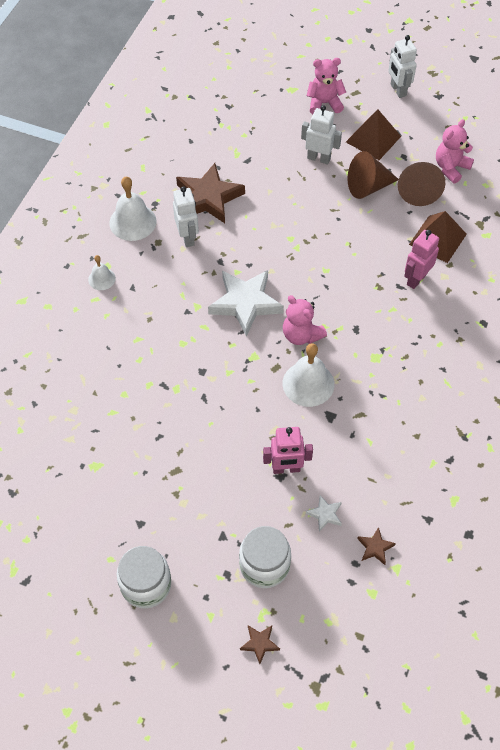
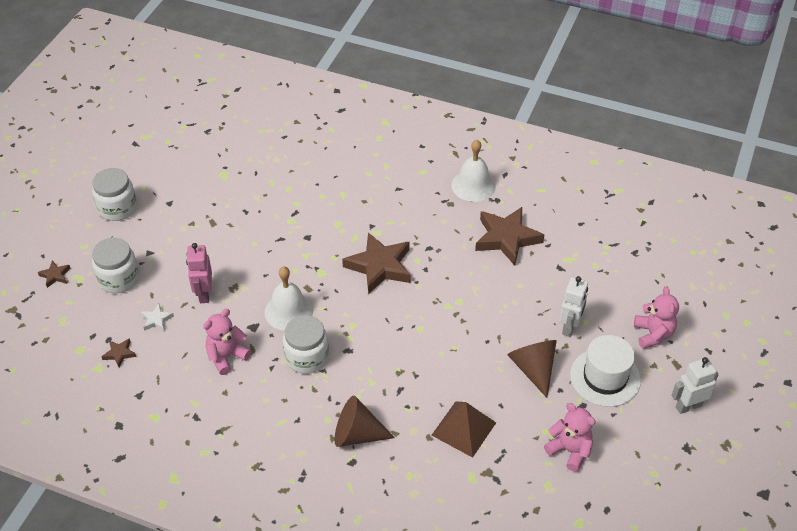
camera: 90 degrees right, 10 degrees down
(102, 279) = (407, 168): white bell -> none
(188, 237) = (456, 224): white robot -> none
(245, 303) = (379, 266): white star -> brown star
(301, 335) = (342, 307): pink teddy bear -> pink teddy bear (227, 356)
(367, 364) = (307, 357): none -> white jar
(373, 139) = (605, 377): brown pyramid -> white hat
(416, 279) = (409, 405): pink robot -> none
(418, 191) = (532, 415): brown cone -> brown cone (357, 434)

